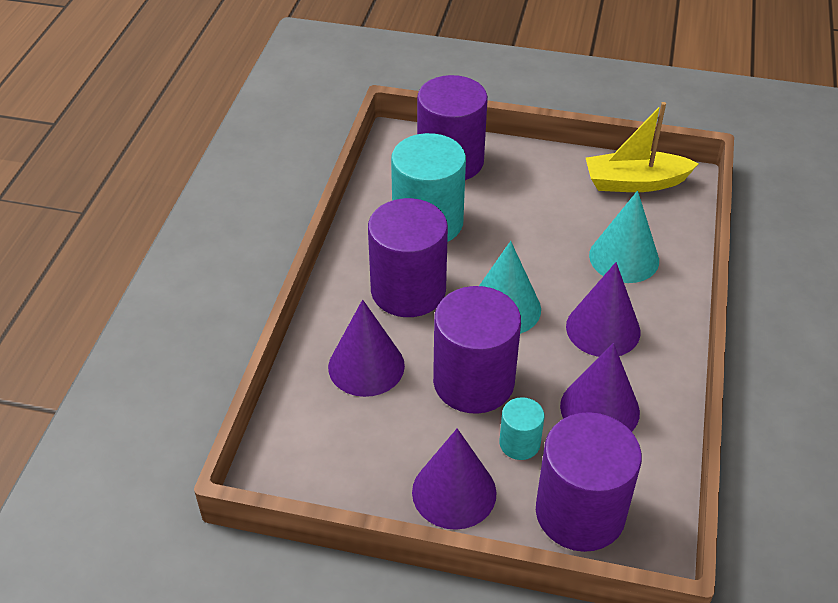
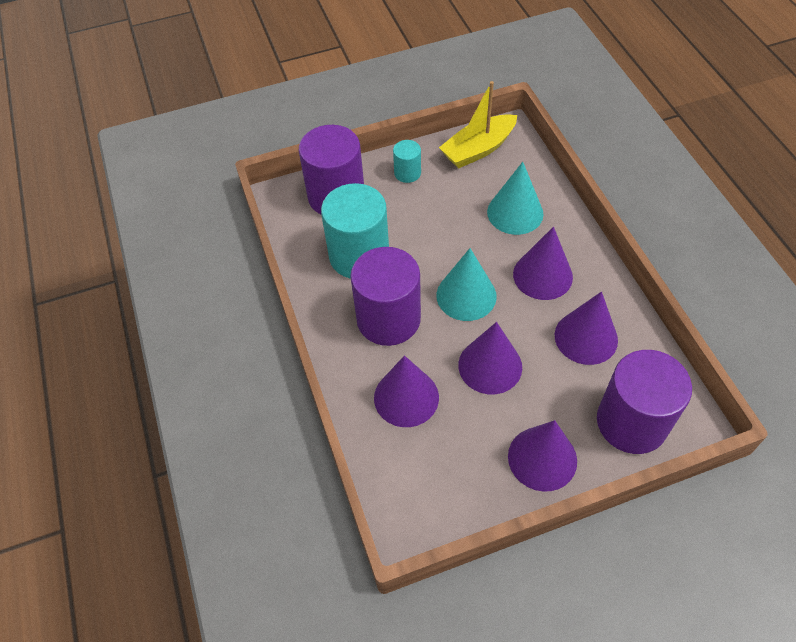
camera: 30 degrees left, 10 degrees up
(473, 382) = (490, 366): purple cylinder -> purple cone
(519, 443) = (555, 394): turquoise cylinder -> turquoise cylinder (407, 173)

